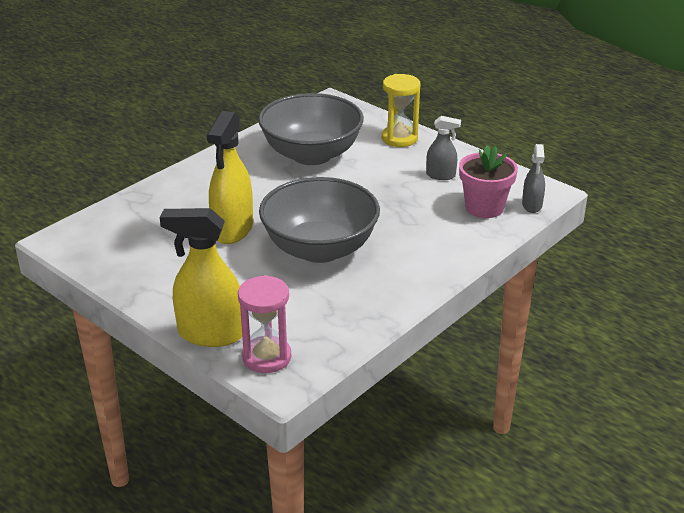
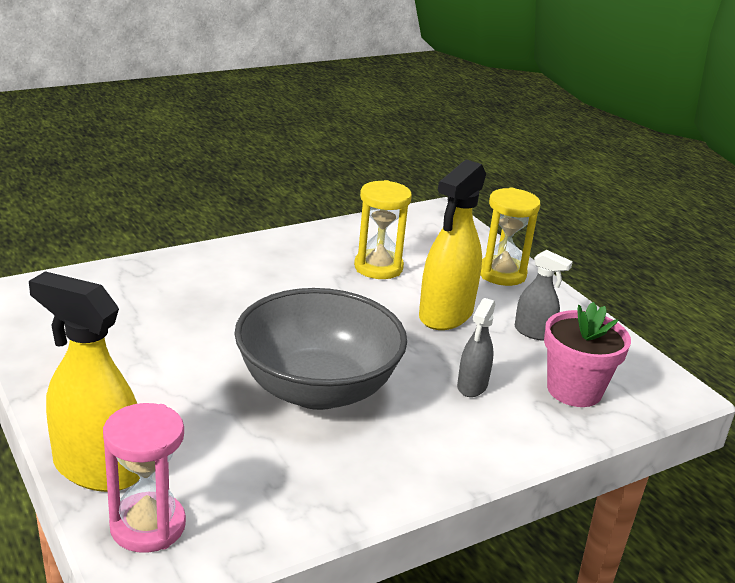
camera: 15 degrees right, 5 degrees down
(232, 230) = (221, 335): yellow spray bottle -> yellow spray bottle (445, 315)
(311, 154) = (378, 267): grey bowl -> yellow hourglass
(532, 205) = (645, 404): grey spray bottle -> grey spray bottle (472, 386)

